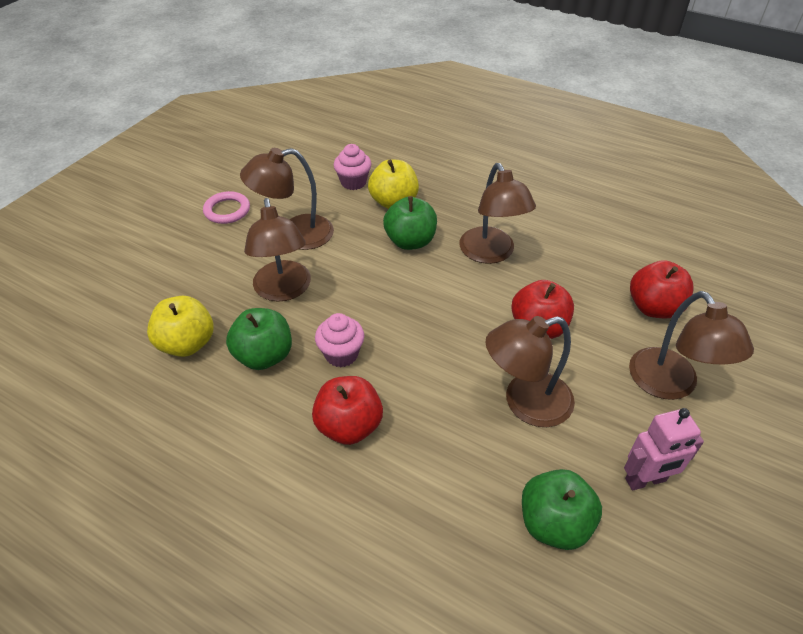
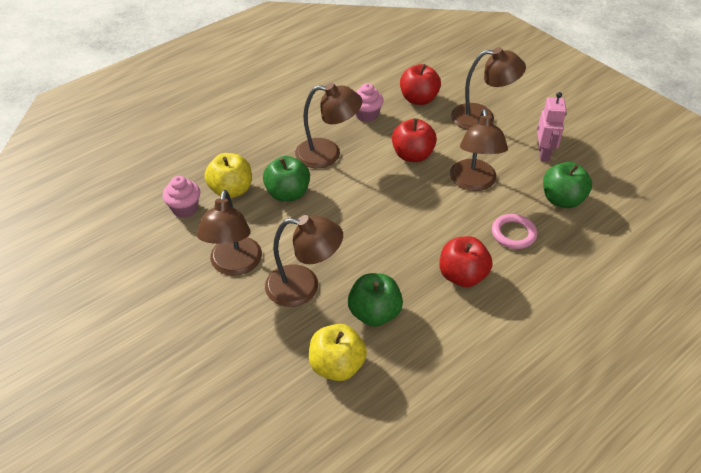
camera: 70 degrees left, 0 degrees up
(227, 210) = (165, 310): pink ring -> pink ring (513, 234)
(341, 354) = (393, 265): pink cupcake -> pink cupcake (366, 115)

